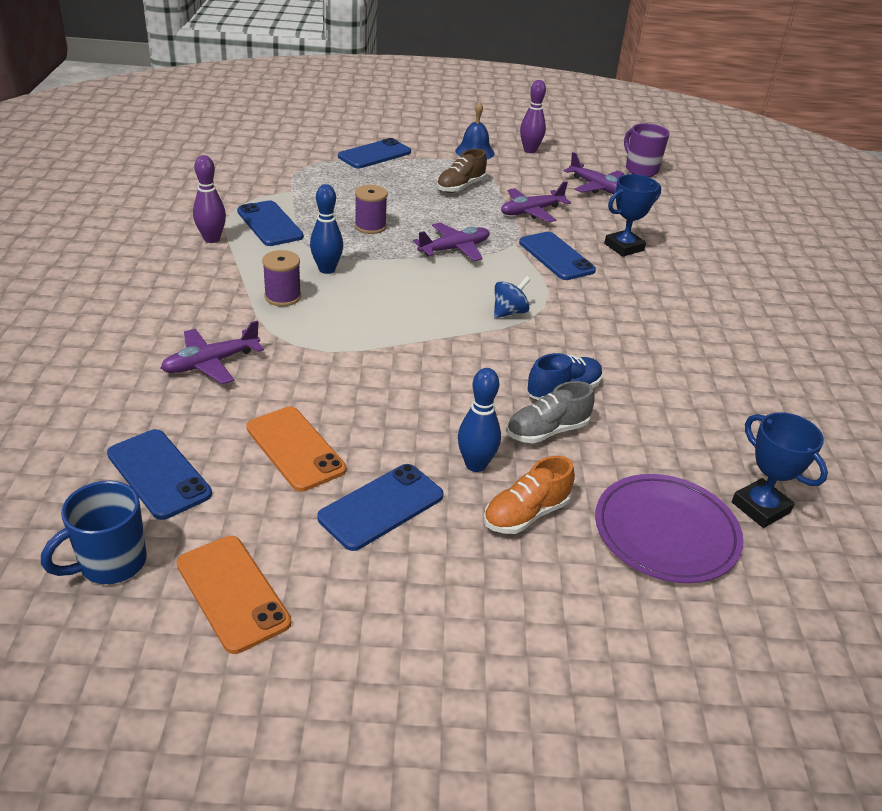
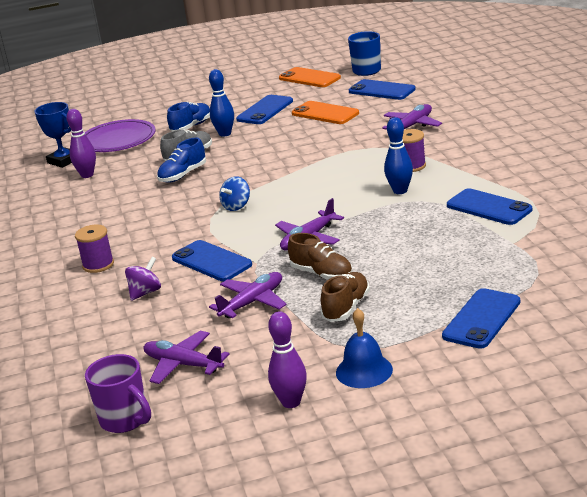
camera: 170 degrees right, 10 degrees down
(212, 239) = (517, 182): purple bowling pin -> purple bowling pin (87, 175)
(370, 226) = (400, 234): purple spool -> purple spool (98, 265)
(463, 215) = (322, 274): none -> brown shoe
(526, 514) = (191, 127): orange shoe -> blue shoe
(624, 247) = (145, 292): blue trophy -> purple spinning top

